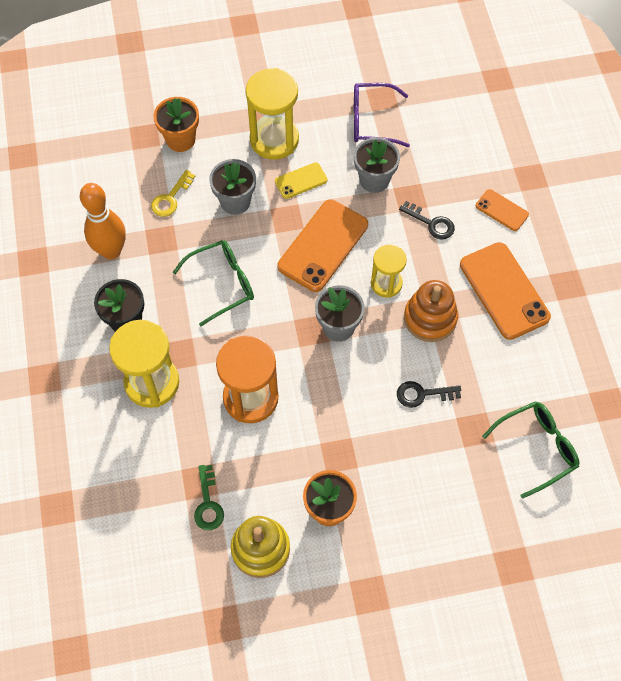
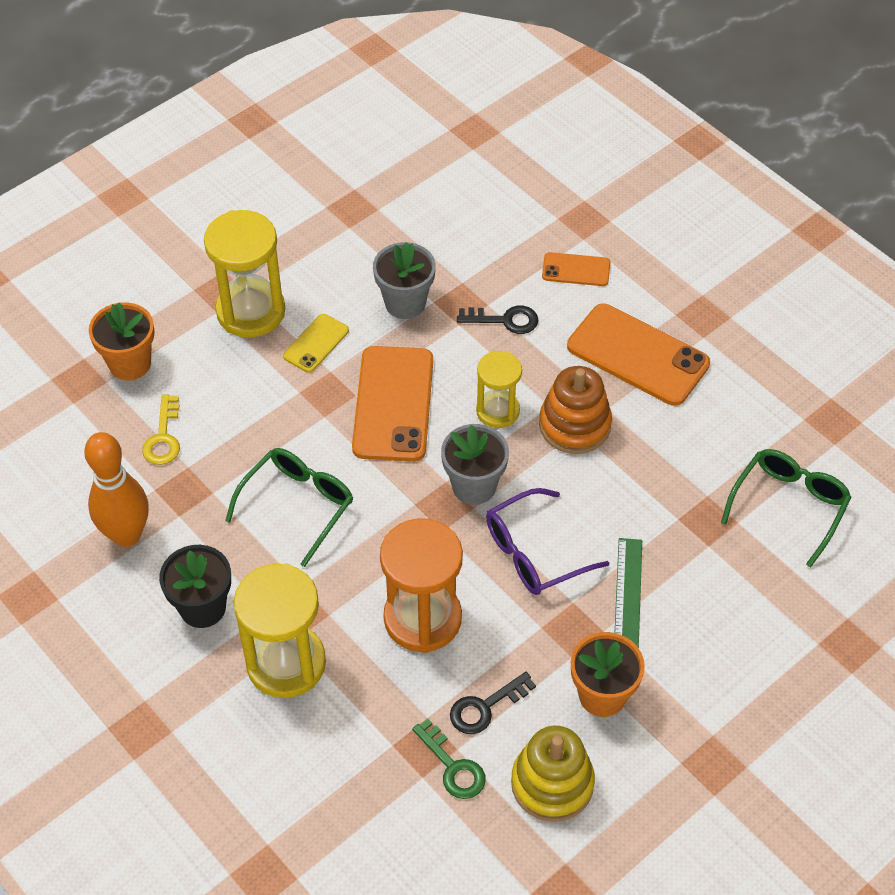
camera: 30 degrees left, 10 degrees down
(235, 202) = (250, 404): grey flower pot -> none
(371, 121) = (357, 239): purple glasses -> purple glasses (534, 553)
(389, 452) = (628, 595): none -> green ruler
(422, 394) = (623, 512): black key -> black key (485, 707)

